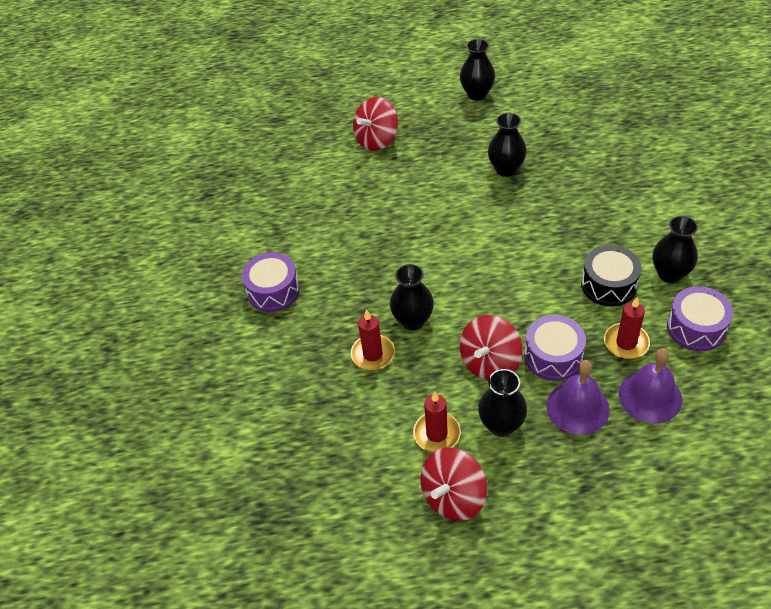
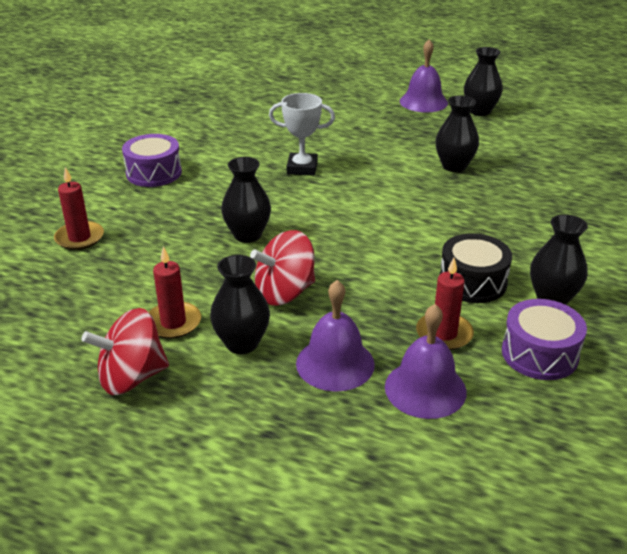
camera: 25 degrees right, 15 degrees down
(372, 354) = (185, 243): red candle -> red candle (79, 238)
(377, 140) = (354, 112): red spinning top -> none
(391, 227) = (302, 168): none -> white trophy
(423, 101) = (423, 102): none -> purple bell
(553, 356) = (353, 313): purple drum -> none

